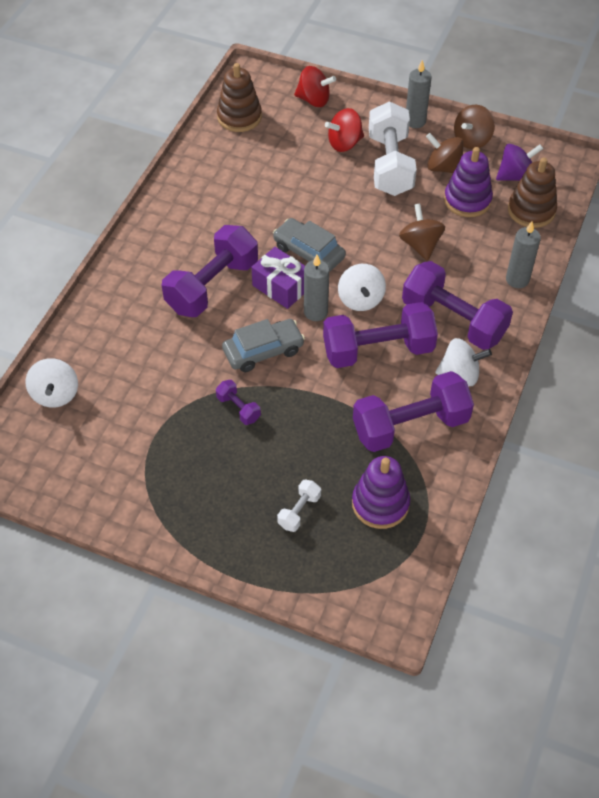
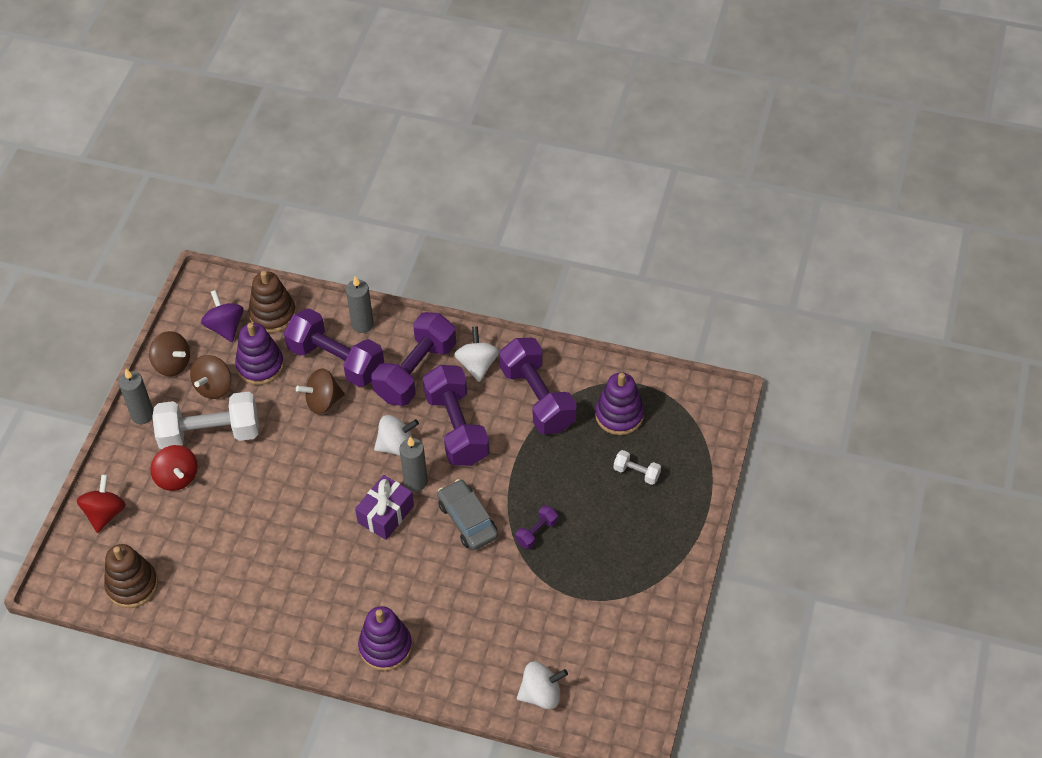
camera: 95 degrees left, 0 degrees up
(138, 279) = (385, 647): none -> purple stacking toy
(212, 286) = (389, 576): purple dumbbell -> purple dumbbell (336, 360)
(309, 252) = (338, 495): grey car -> none

